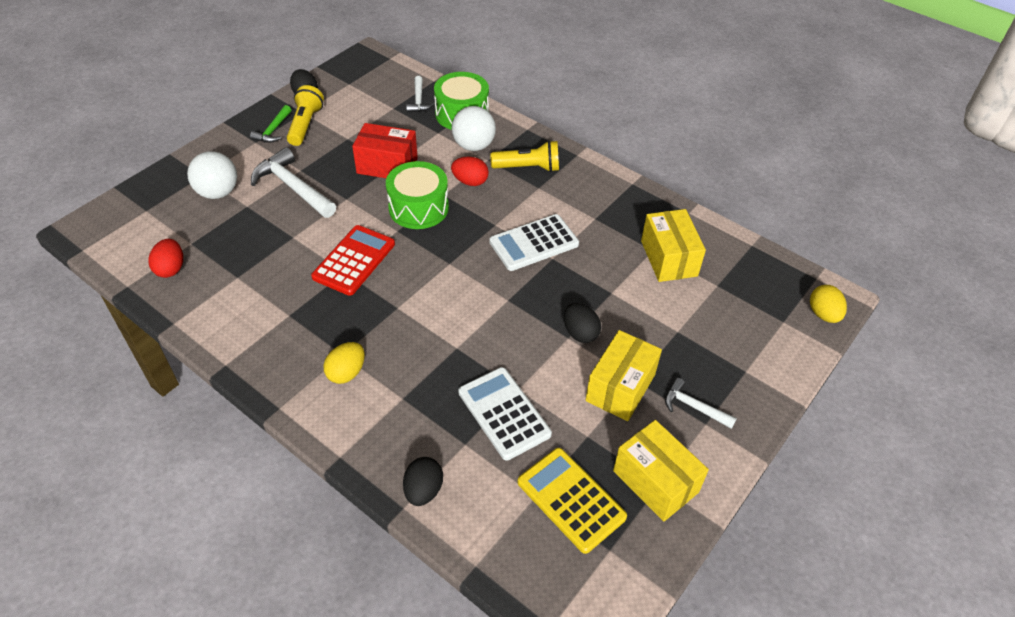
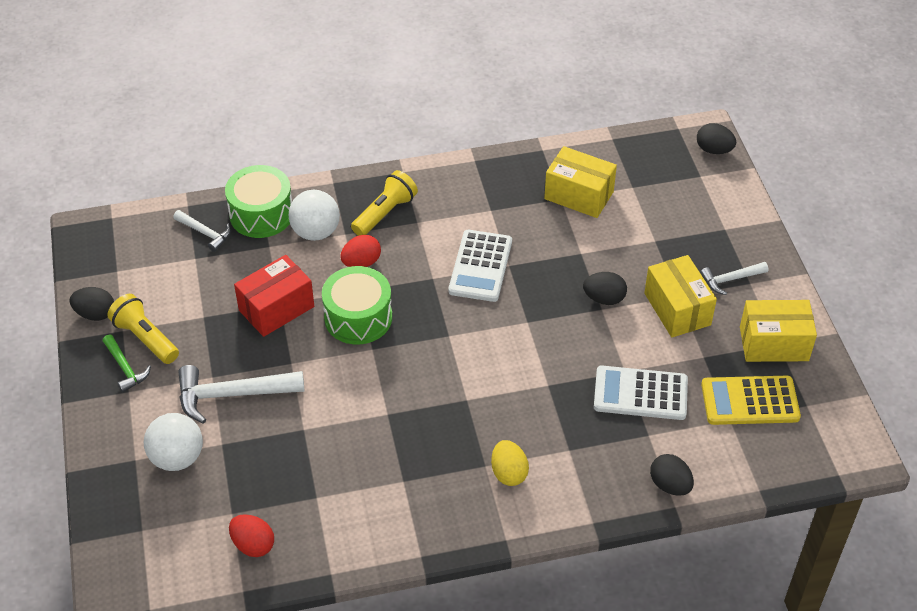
camera: 50 degrees left, 0 degrees up
(354, 260) = (380, 399): red calculator -> none
(823, 314) = (714, 150): yellow egg -> black egg

